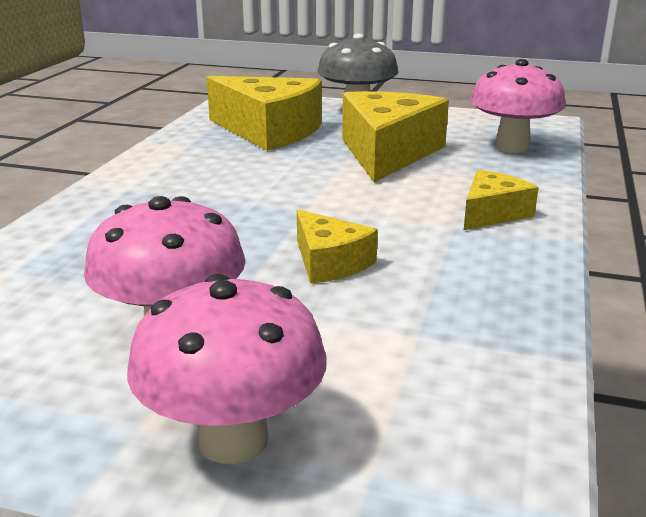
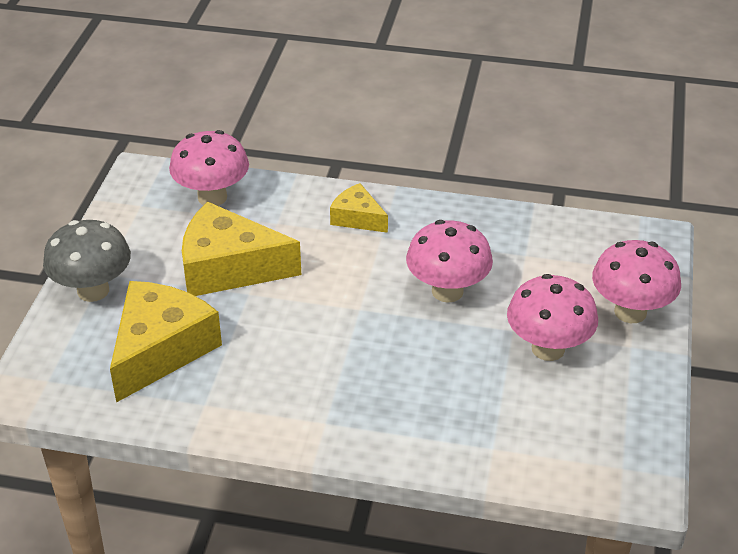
camera: 95 degrees left, 15 degrees up
(329, 262) = (447, 291): yellow cheese -> pink mushroom

